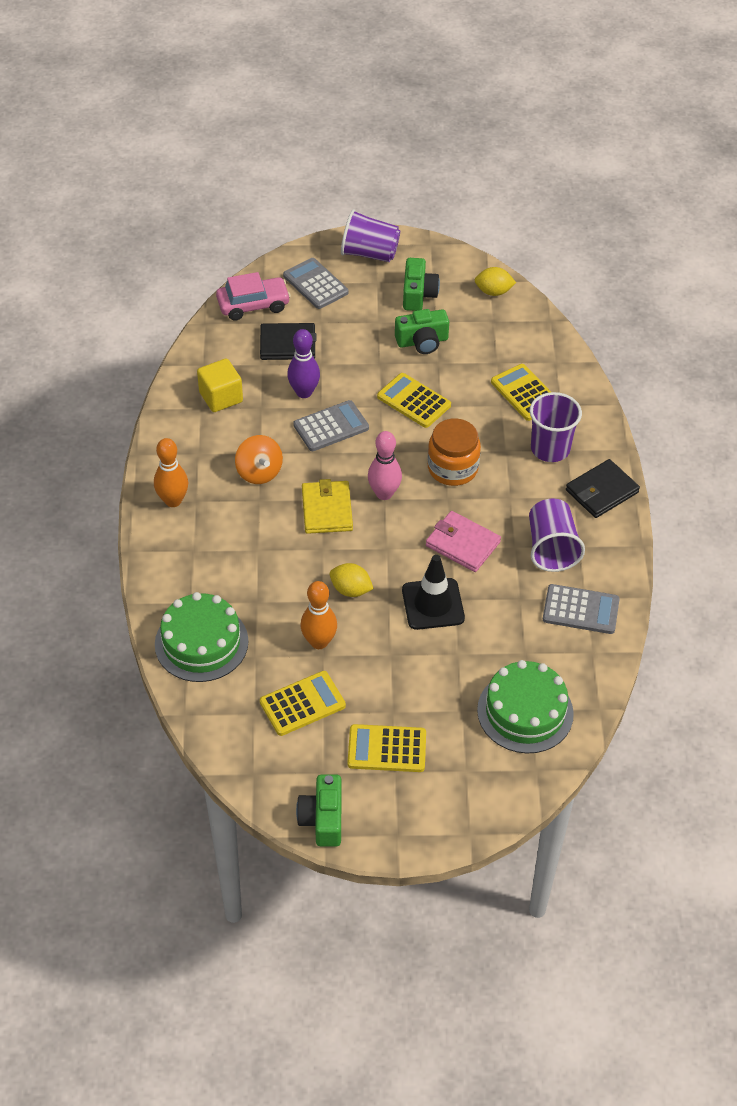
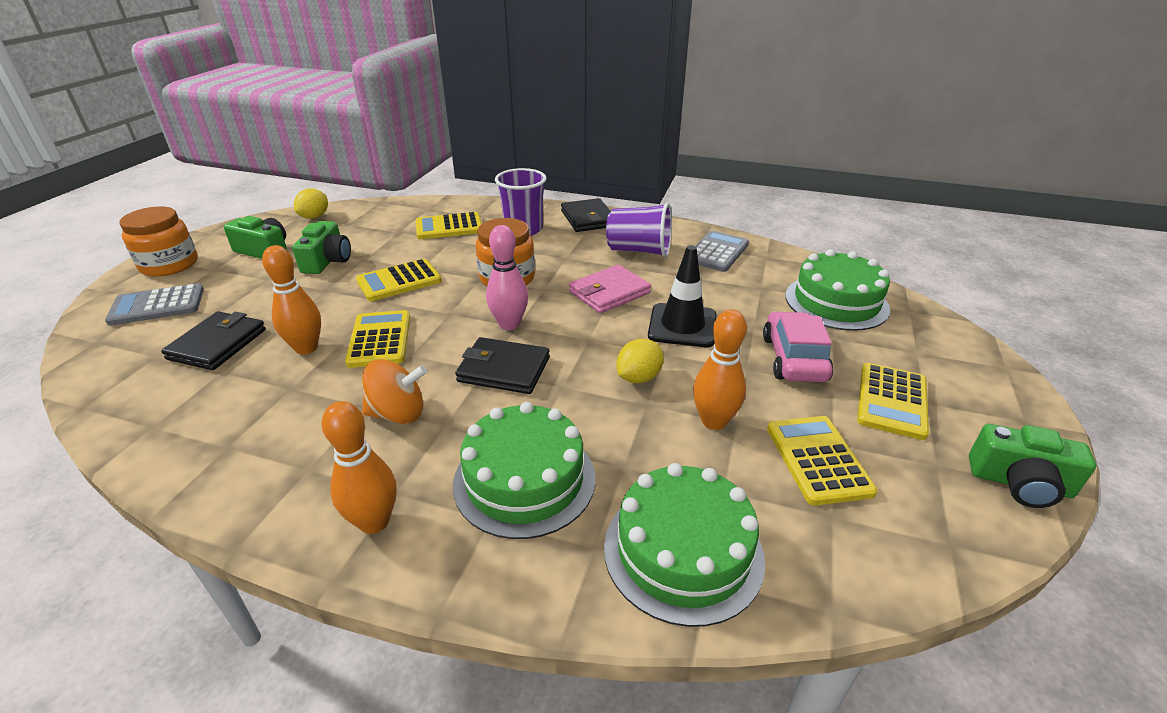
camera: 70 degrees left, 15 degrees down
(221, 397) = (231, 421): yellow cube -> none
(227, 556) = (524, 480): none -> green cake
(253, 305) = (117, 357): pink car -> pink car (794, 358)
(304, 392) = (306, 348): purple bowling pin -> orange bowling pin
(327, 510) = (504, 369): yellow wallet -> black wallet
(331, 426) = (379, 339): grey calculator -> yellow calculator
(369, 253) = (169, 265): purple cup -> orange jar

